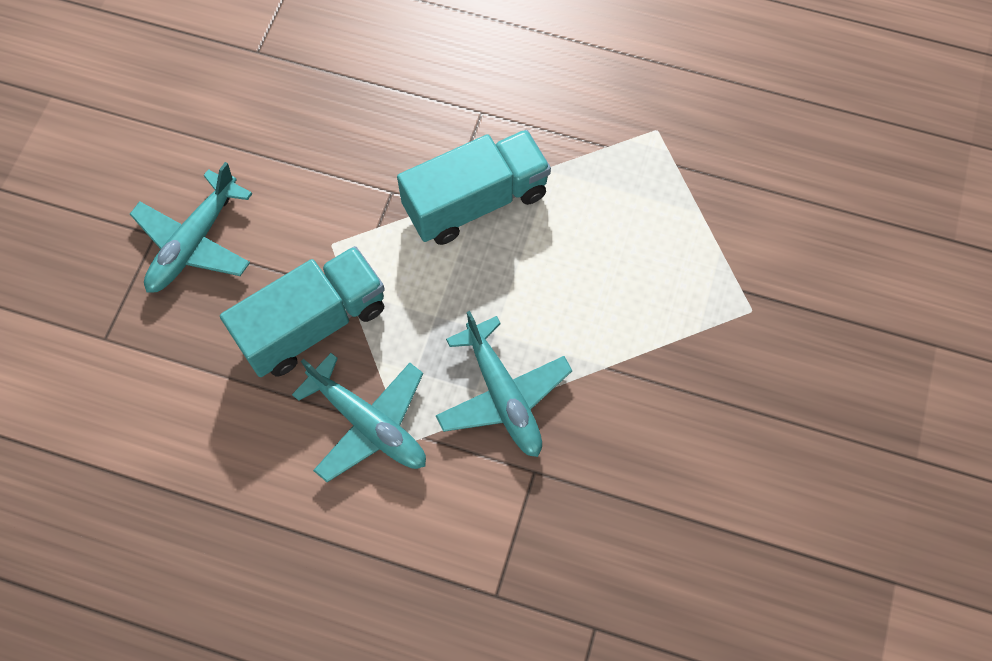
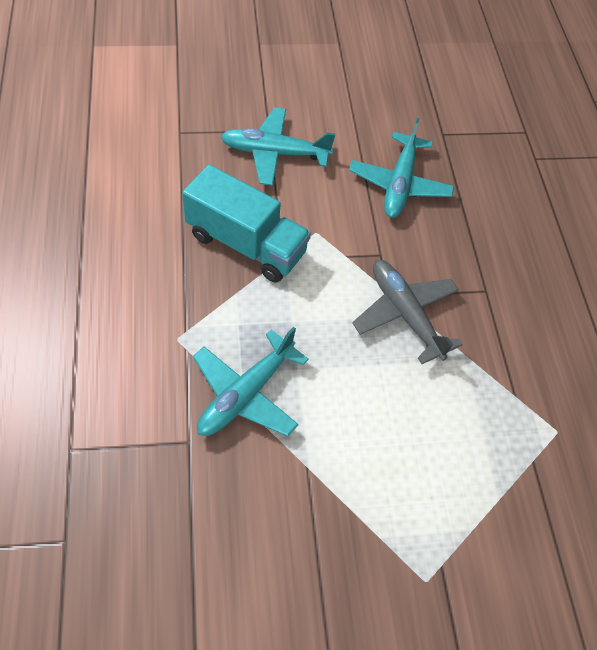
camera: 60 degrees right, 10 degrees down
(368, 424) = (182, 308): turquoise plane -> turquoise plane (399, 184)
(475, 201) = (405, 314): turquoise truck -> grey plane

